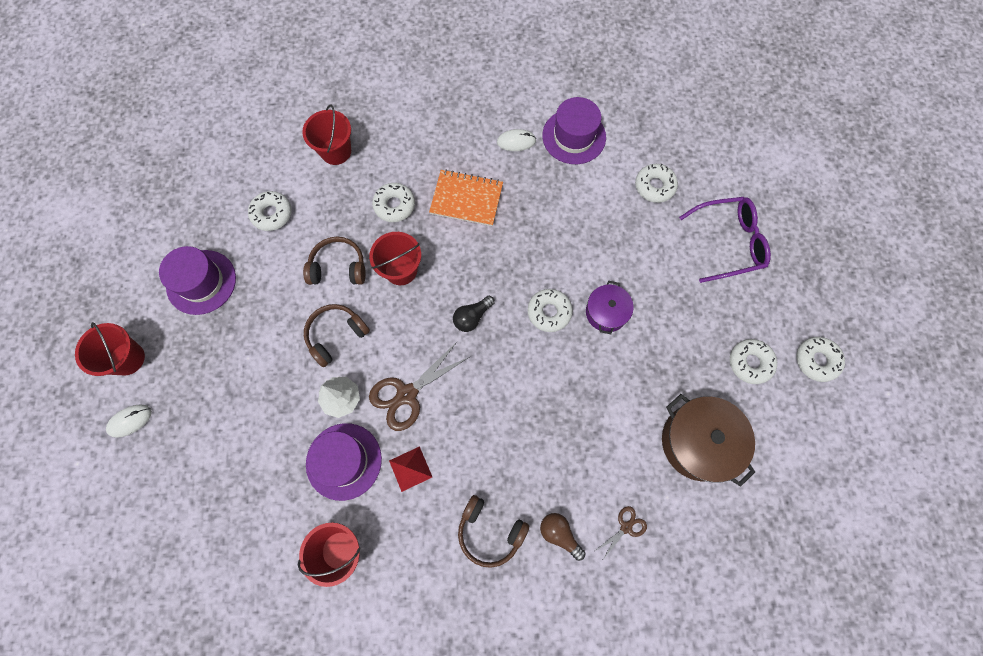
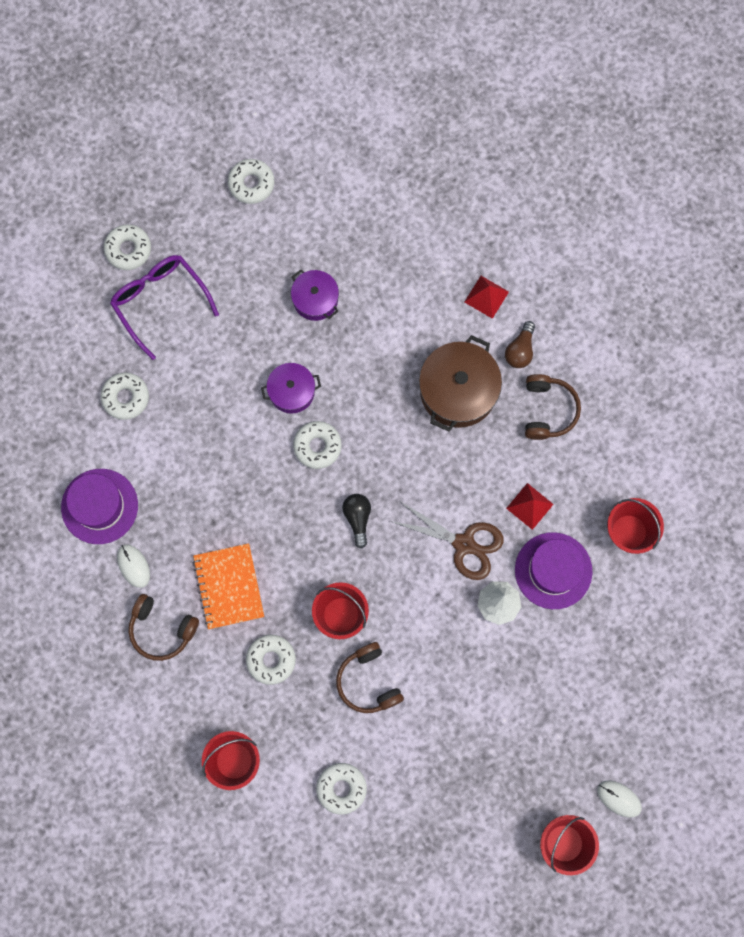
camera: 115 degrees left, 5 degrees up
(201, 282) = (451, 818): purple hat -> none
(336, 335) = (440, 644): brown headphones -> brown headphones (161, 629)
(472, 317) = (357, 518): black light bulb -> black light bulb turned 120 degrees counterclockwise
(626, 527) = (486, 297): brown scissors -> red pyramid
(683, 368) = (315, 299): none -> purple pot
(698, 442) = (380, 262): brown pot -> brown pot (458, 391)
(750, 363) = (281, 241): white donut -> white donut (128, 249)

